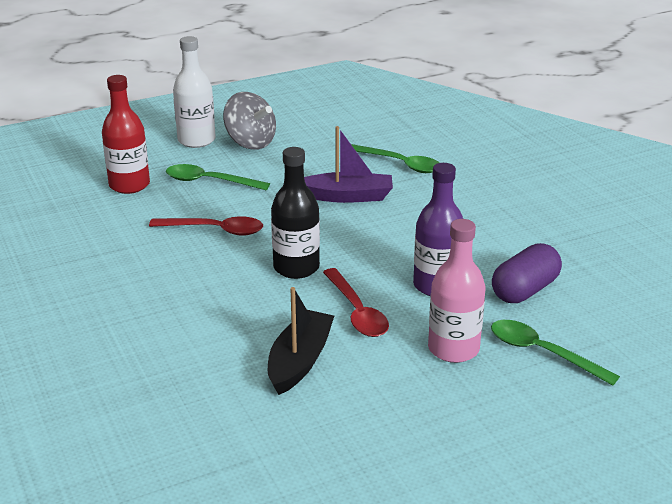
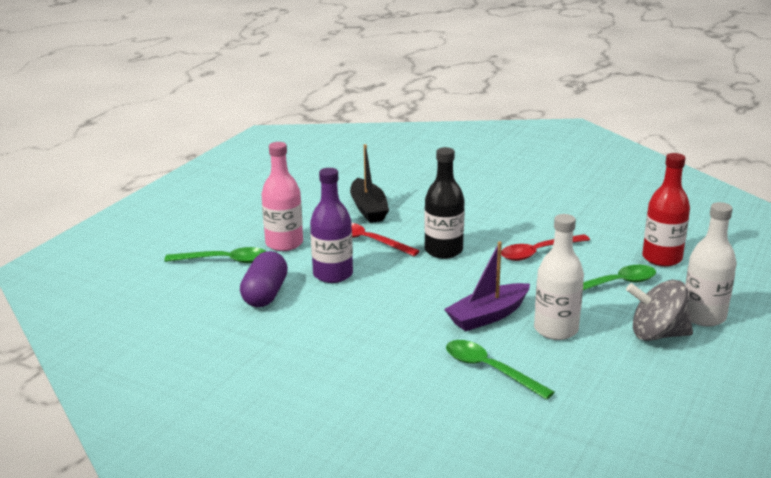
camera: 145 degrees right, 5 degrees down
(313, 169) = (556, 329): none -> white bottle
(400, 164) = (490, 370): green spoon -> green spoon turned 45 degrees clockwise

